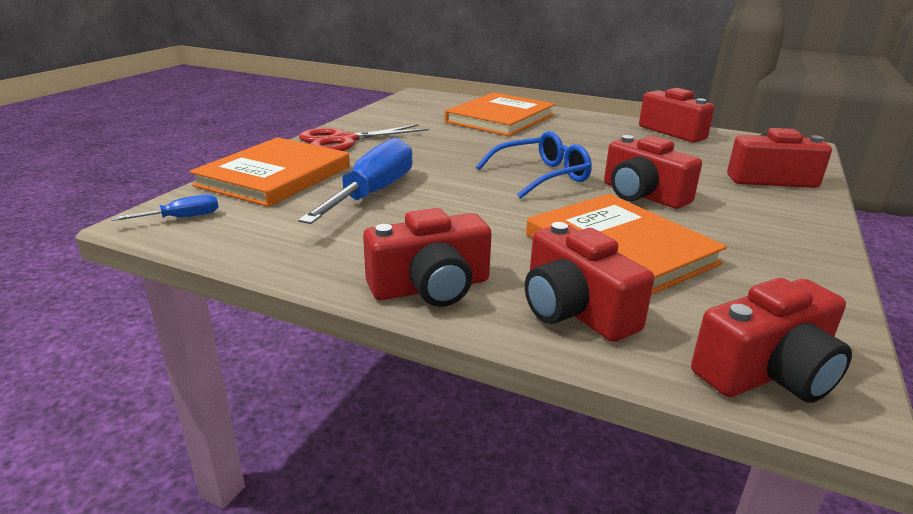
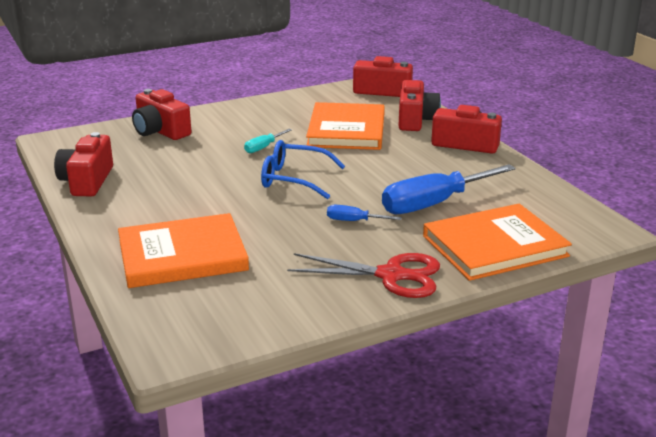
camera: 140 degrees left, 0 degrees up
(182, 218) = (584, 226): blue screwdriver -> blue screwdriver (354, 221)
(642, 195) = (263, 147): red camera -> turquoise screwdriver

